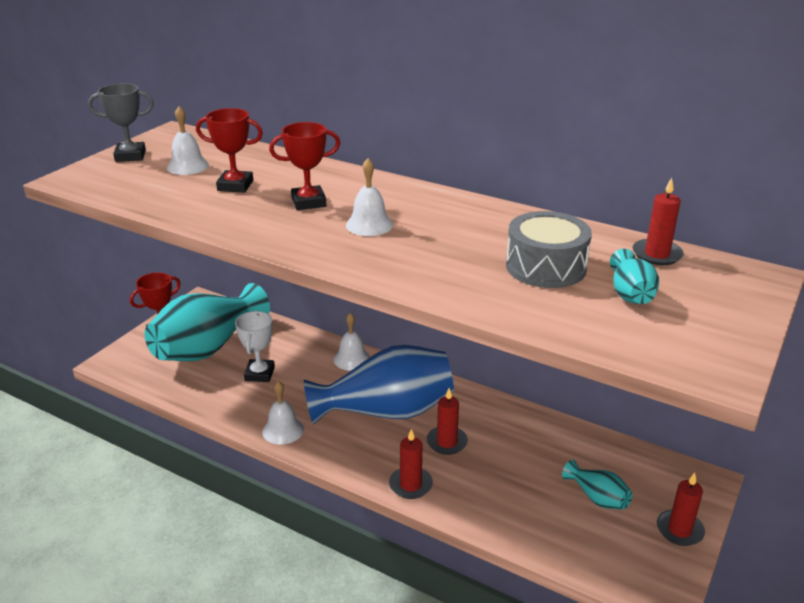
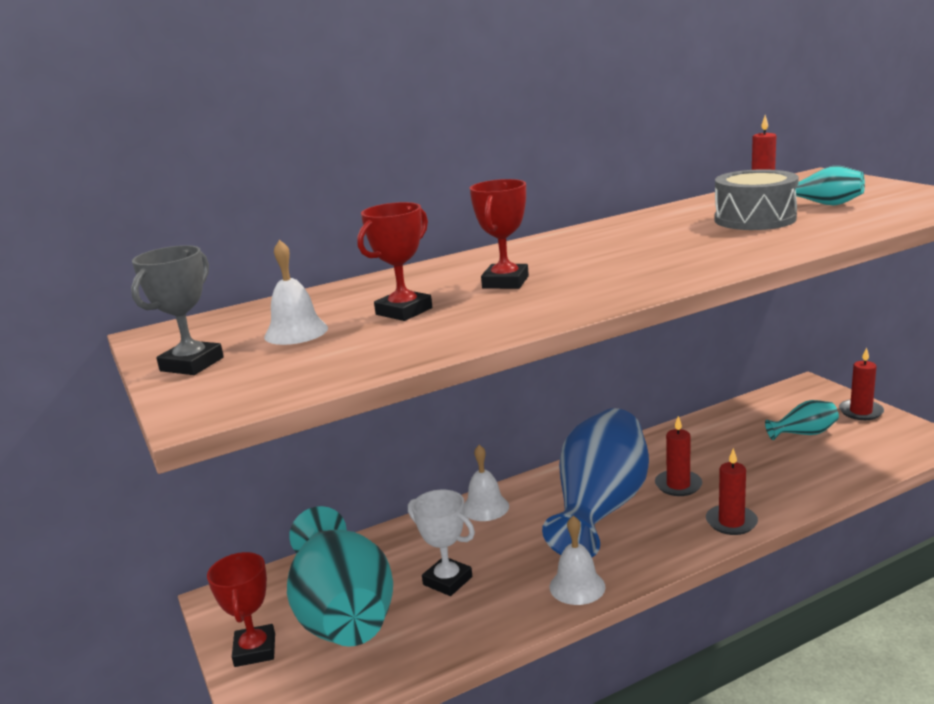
camera: 55 degrees left, 10 degrees down
(369, 224) = (597, 264): white bell -> none

